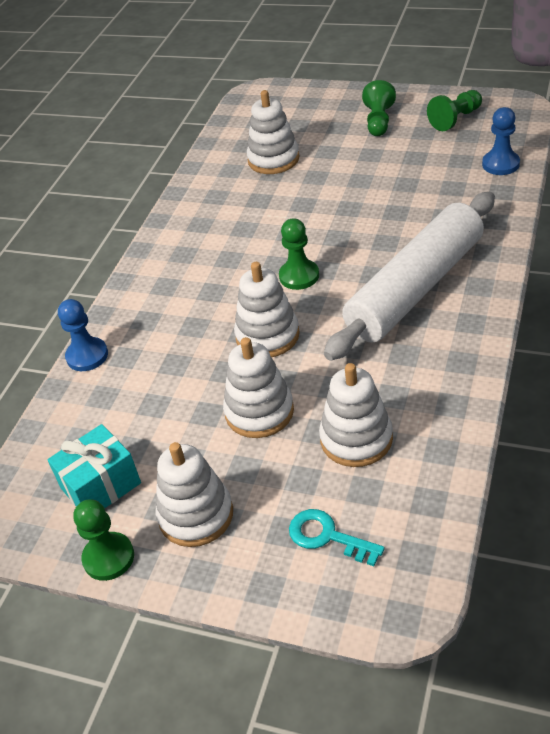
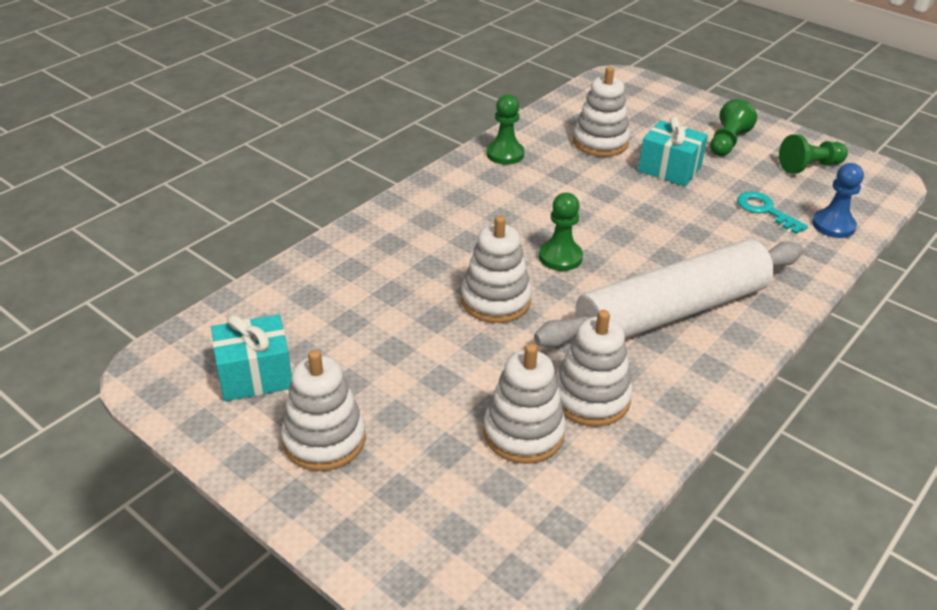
camera: 15 degrees right, 5 degrees down
(87, 356) = (317, 254): blue pawn -> none
(108, 558) = (220, 444): green pawn -> green pawn (505, 154)
(259, 412) = (444, 368): white stacking toy -> white stacking toy (591, 398)
(327, 536) = (437, 515): turquoise key -> turquoise key (765, 210)
(344, 163) = (669, 169): none -> turquoise gift

